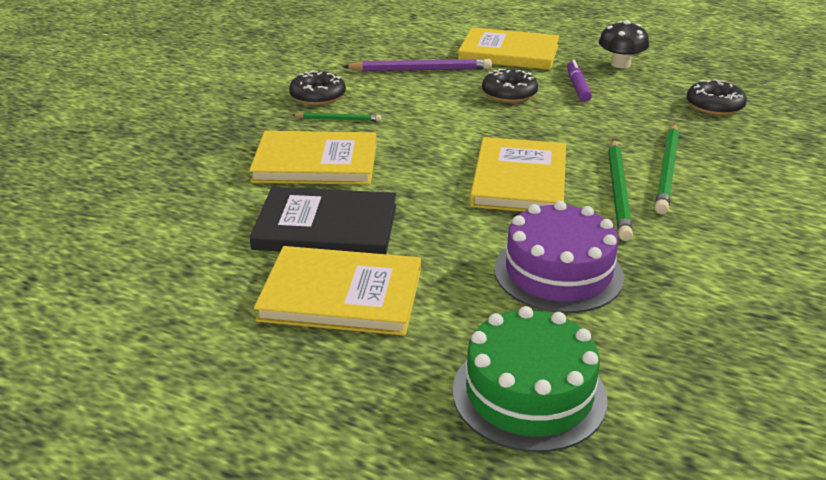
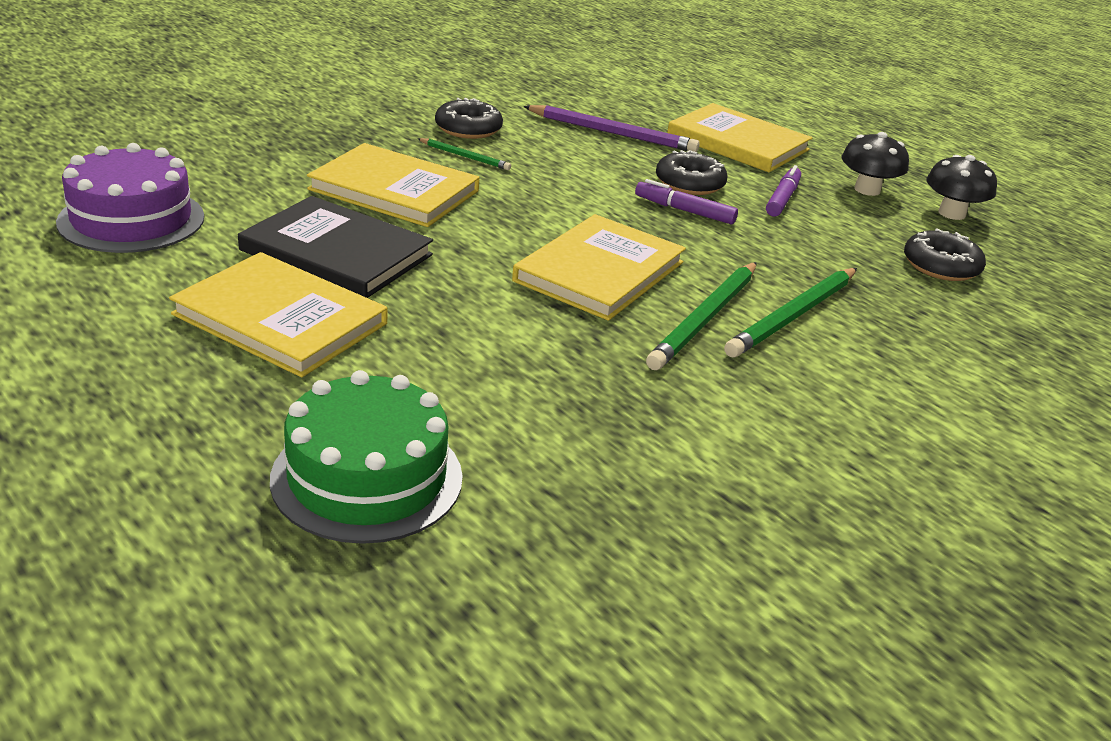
camera: 20 degrees right, 0 degrees up
(526, 115) = (684, 210): none -> purple marker
(558, 272) = (536, 375): purple cake -> purple cake (131, 219)
(684, 66) = (951, 213): none -> black mushroom

